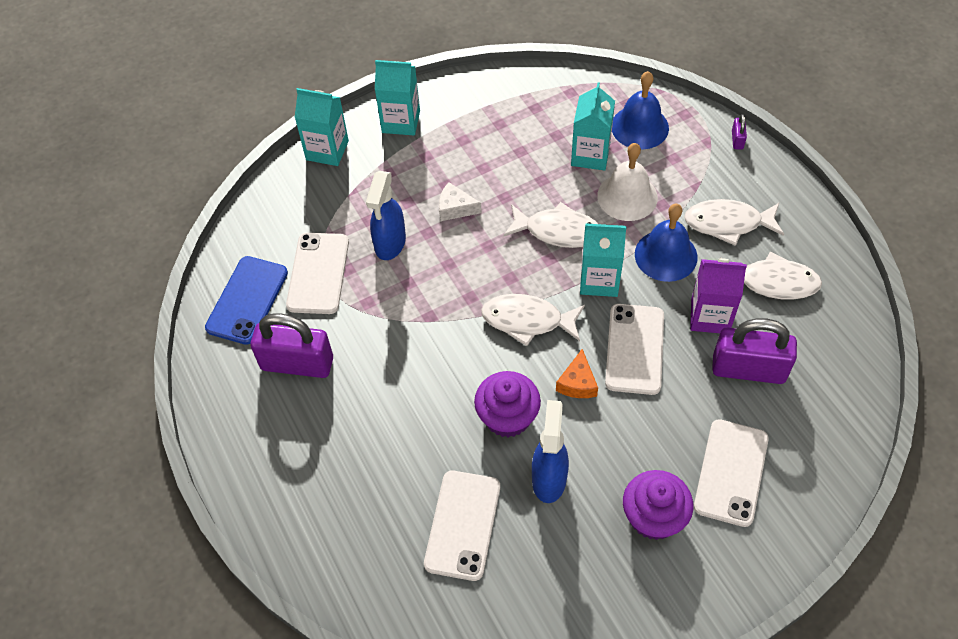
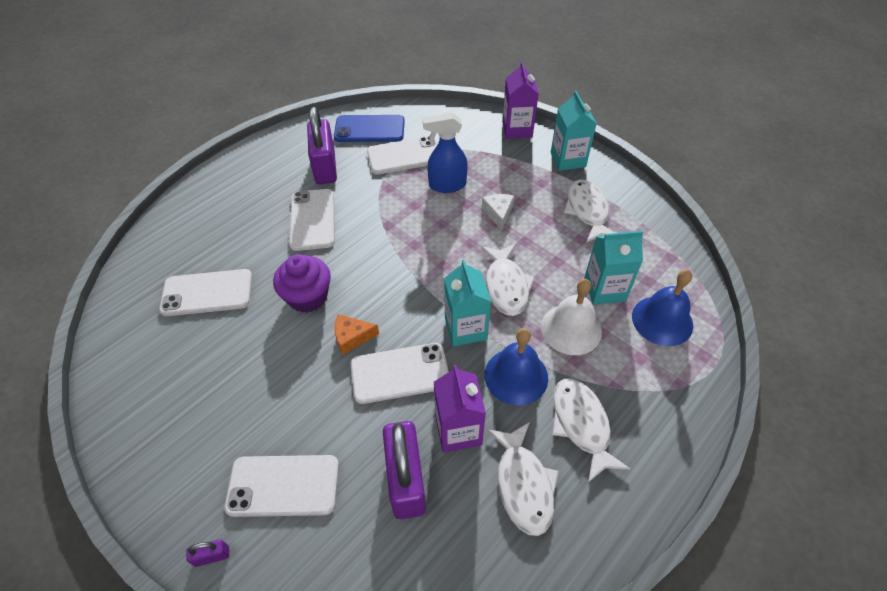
camera: 70 degrees right, 5 degrees down
(327, 150) = (517, 129): turquoise carton -> purple carton
(387, 393) = (312, 219): none -> white phone
(527, 320) = (404, 287): white fish -> white fish (587, 211)
(549, 478) = (255, 339): blue spray bottle -> none
(653, 517) = (228, 426): purple cupcake -> none
(737, 140) = (699, 412): purple padlock -> purple padlock (212, 556)

